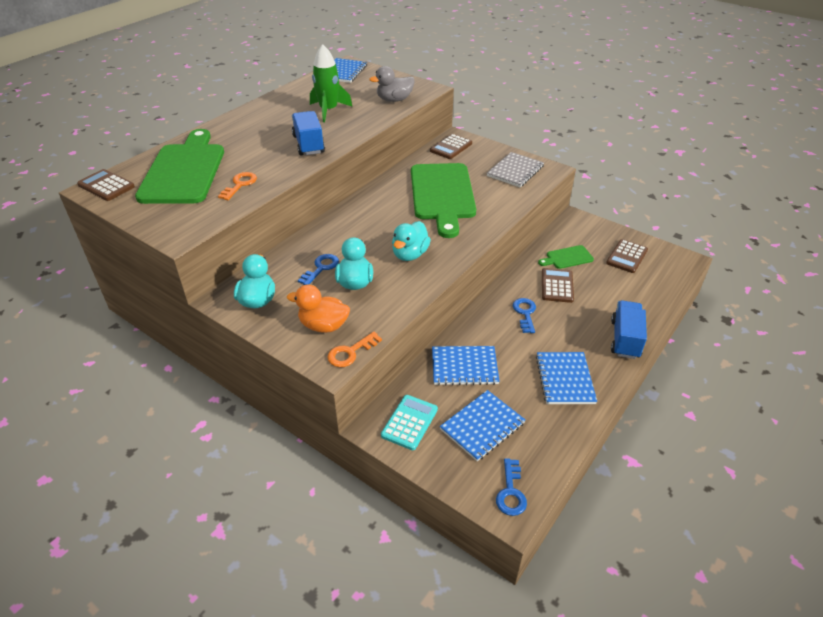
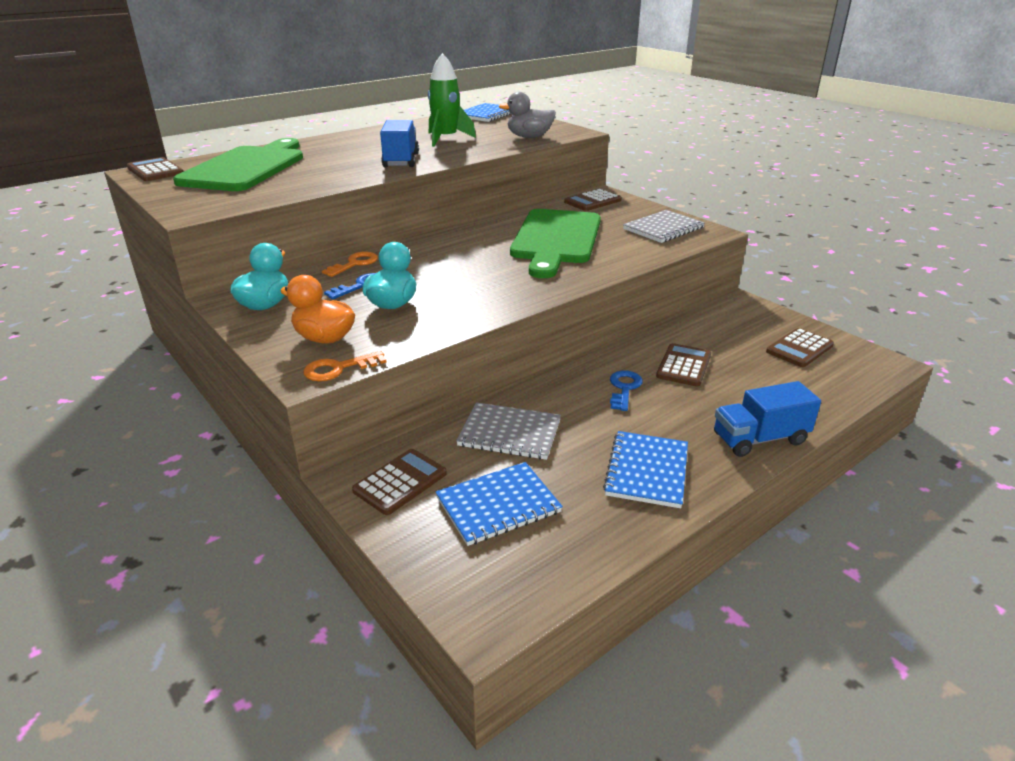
camera: 15 degrees right, 10 degrees down
(240, 185) = (296, 182): orange key -> orange key (354, 264)
(409, 422) = (400, 482): turquoise calculator -> brown calculator
(410, 254) = (479, 287): turquoise duck -> none
(464, 367) = (509, 433): blue notebook -> grey notebook
(511, 492) = (497, 595): blue key -> none
(567, 258) = (712, 339): green cutting board -> none
(625, 339) = (759, 439): blue truck -> blue truck turned 135 degrees counterclockwise

